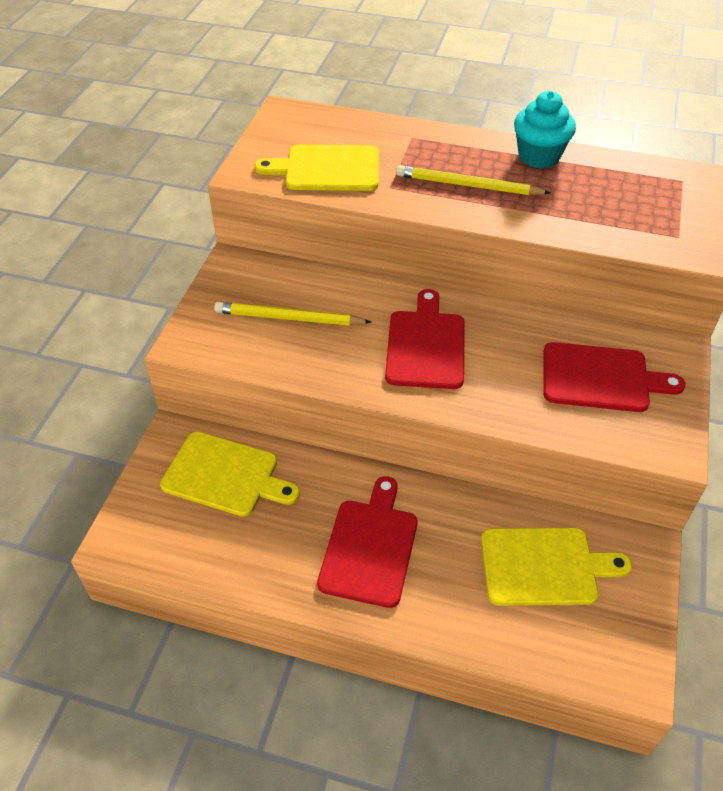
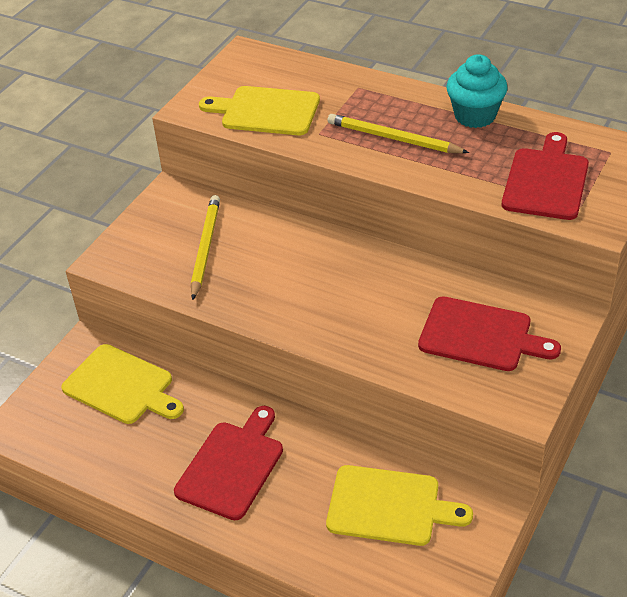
camera: 15 degrees right, 5 degrees down
(289, 318) = (205, 248): yellow pencil -> yellow pencil turned 75 degrees clockwise
(425, 345) = (323, 286): red cutting board -> red cutting board (546, 181)

